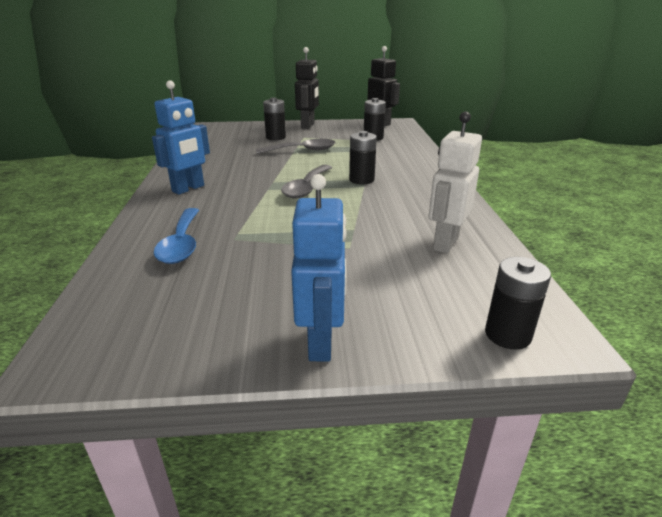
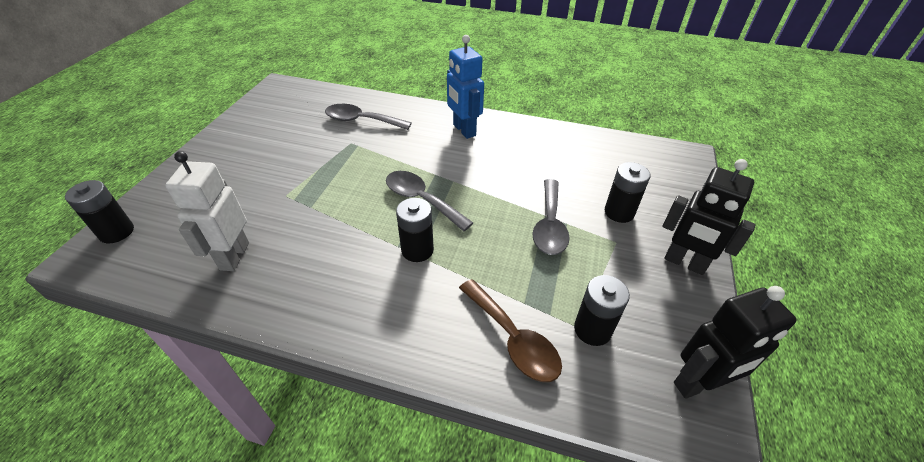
camera: 110 degrees right, 15 degrees up
(181, 244) = (361, 121): blue spoon -> grey spoon
(321, 343) = (204, 156): blue robot -> none
(398, 150) = (513, 339): none -> brown spoon
(445, 243) = (234, 256): white robot -> white robot turned 135 degrees counterclockwise

